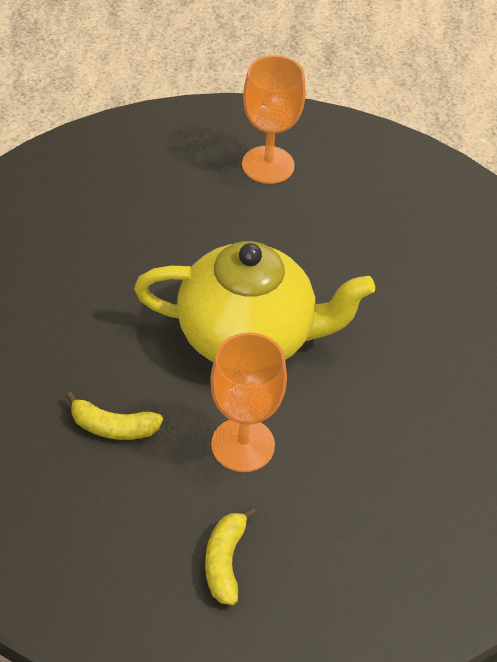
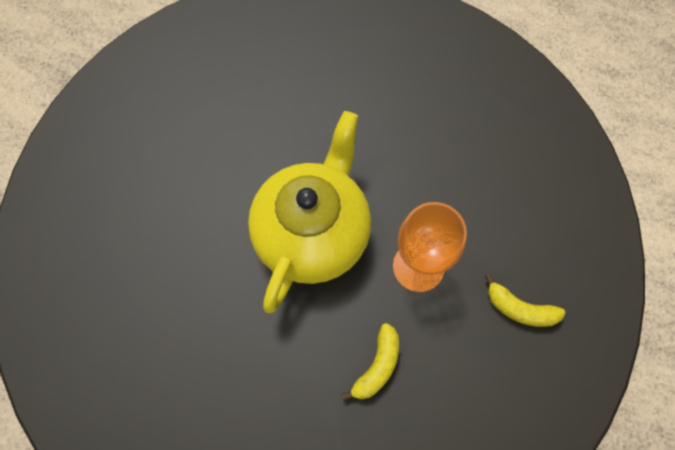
camera: 70 degrees left, 20 degrees up
(268, 165) = (123, 161): orange goblet -> none

